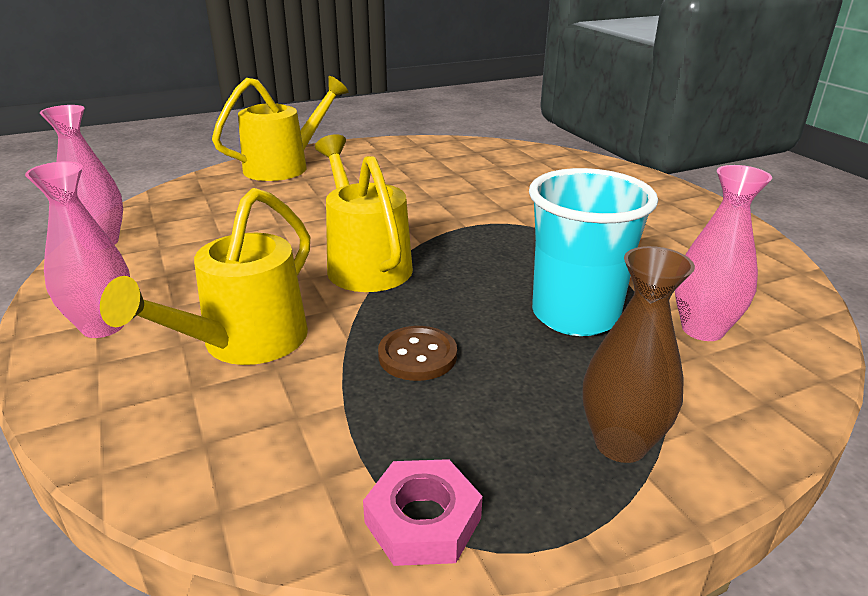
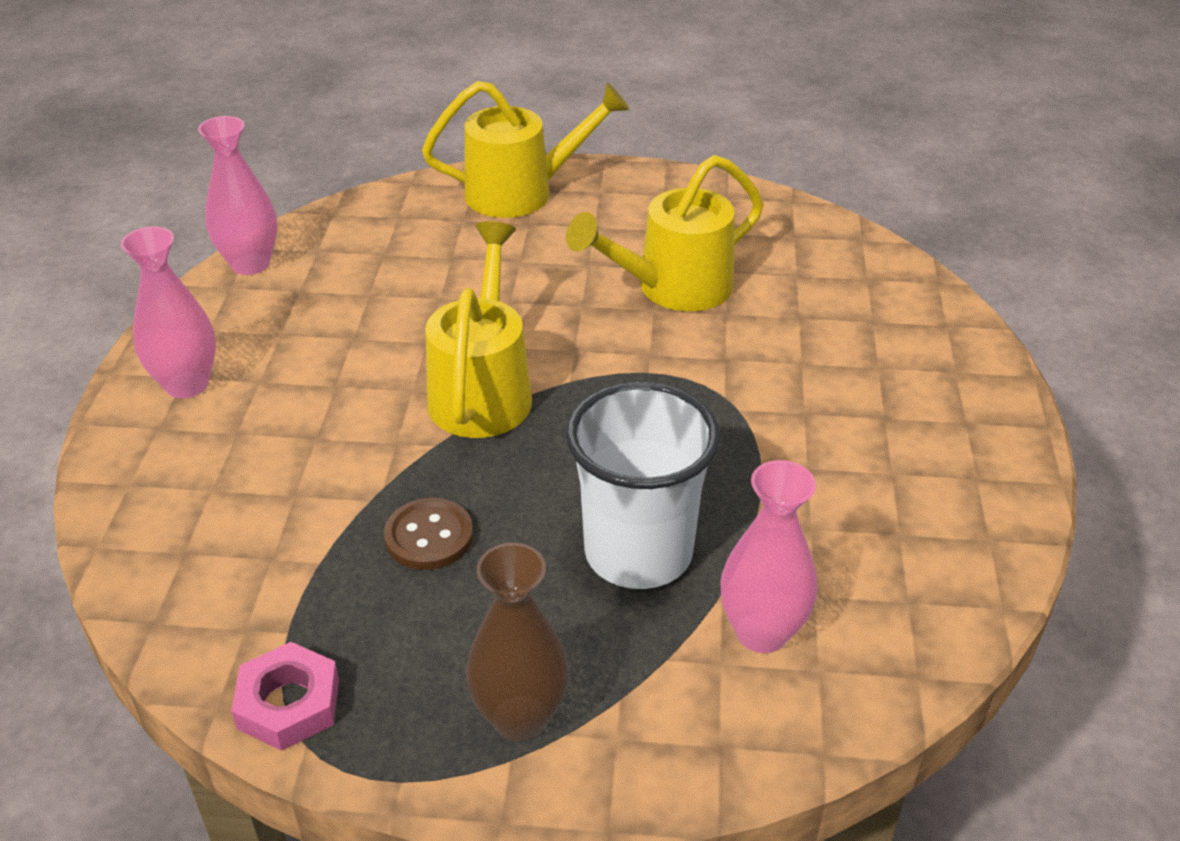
camera: 30 degrees right, 10 degrees up
(244, 343) = (288, 455): yellow watering can -> yellow watering can (672, 288)
(575, 315) = (638, 553): turquoise cup -> white cup

